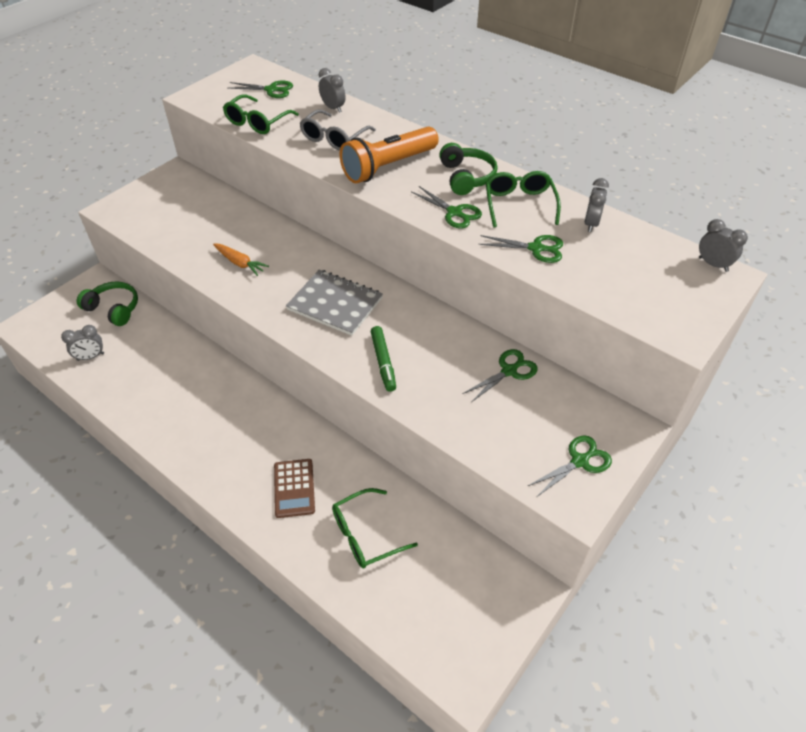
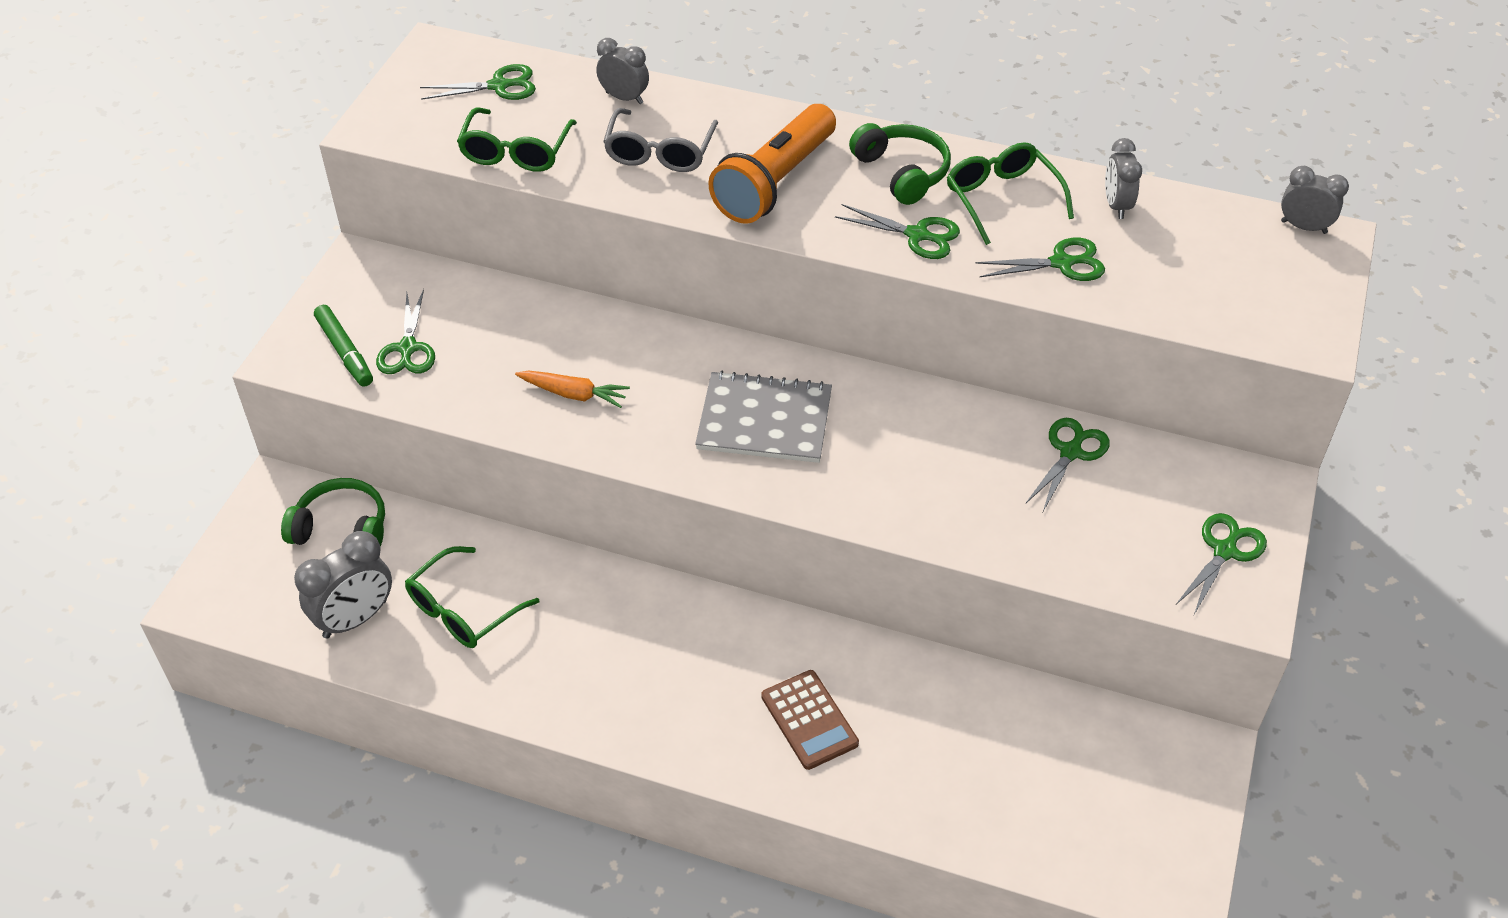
camera: 20 degrees left, 0 degrees up
(90, 357) = (355, 619): grey clock -> grey clock, size x1.56
(171, 219) = (407, 348): none -> green scissors
(366, 535) = (949, 751): green glasses -> green glasses (463, 609)
(383, 362) = (888, 489): green marker -> green marker (345, 352)

